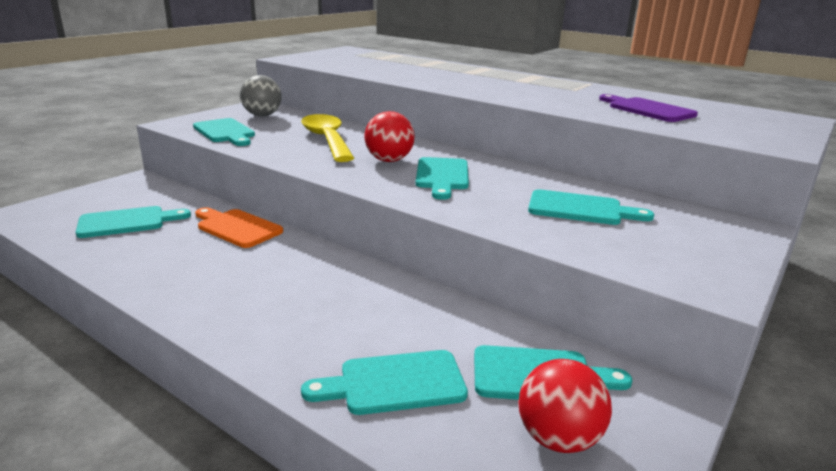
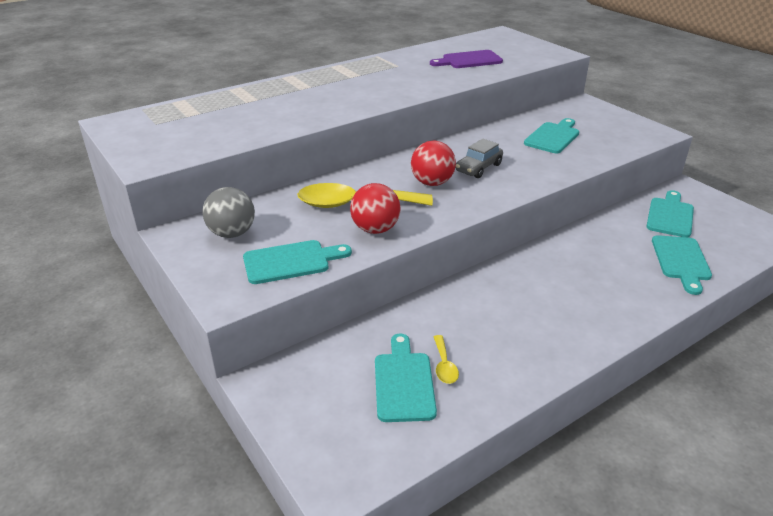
camera: 70 degrees left, 10 degrees up
(147, 235) = (444, 365): none -> yellow spoon
(236, 227) = (443, 307): orange cutting board -> none
(442, 176) = (478, 168): turquoise cutting board -> grey car
(558, 439) = (720, 224): red ball -> red ball (375, 229)

